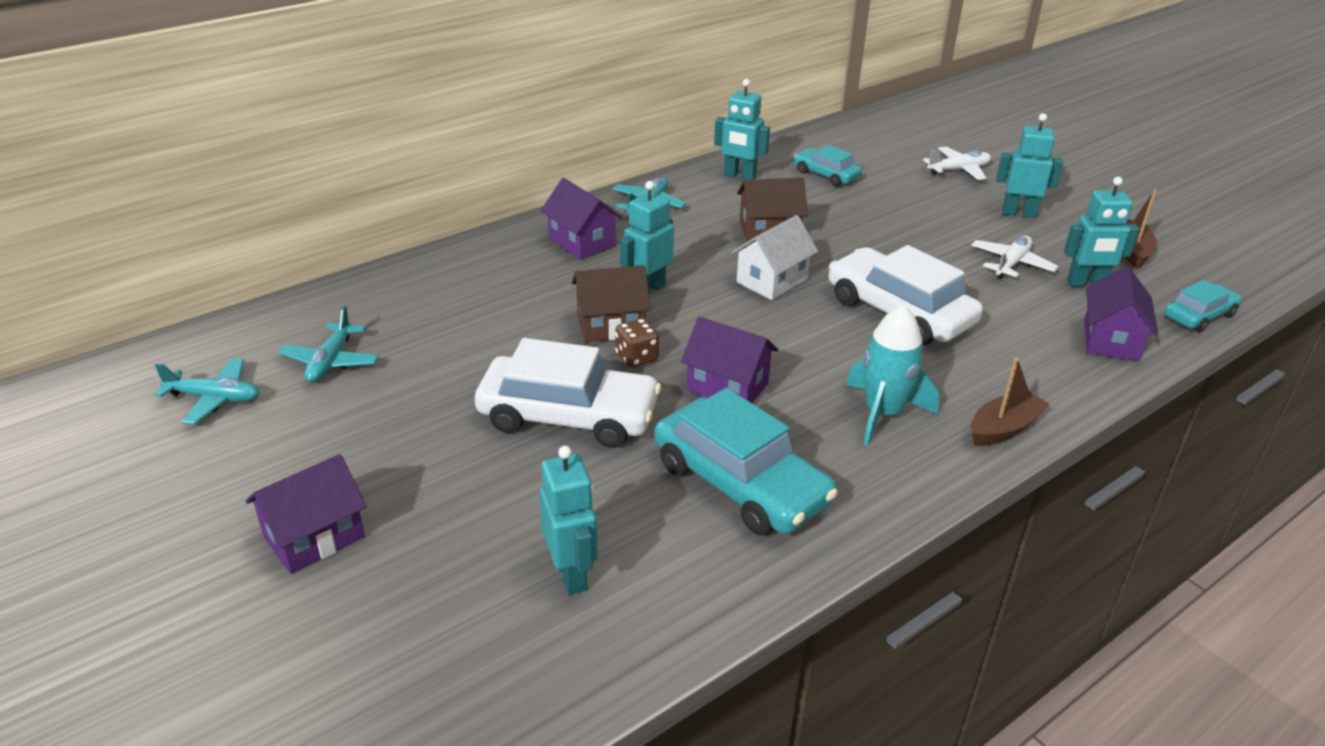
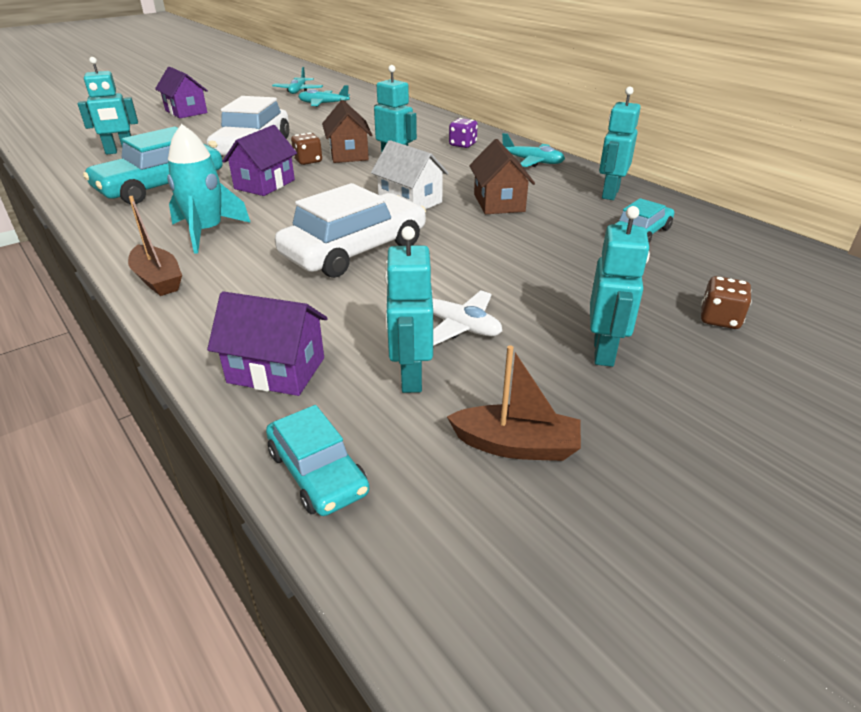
camera: 90 degrees right, 0 degrees up
(582, 242) = (462, 145): purple house -> purple dice
(958, 170) = (719, 319): white plane -> brown dice

